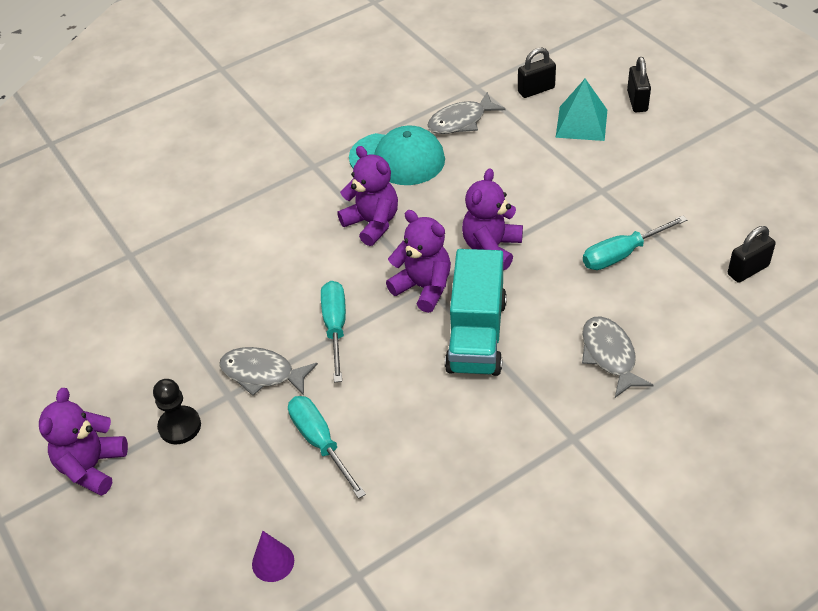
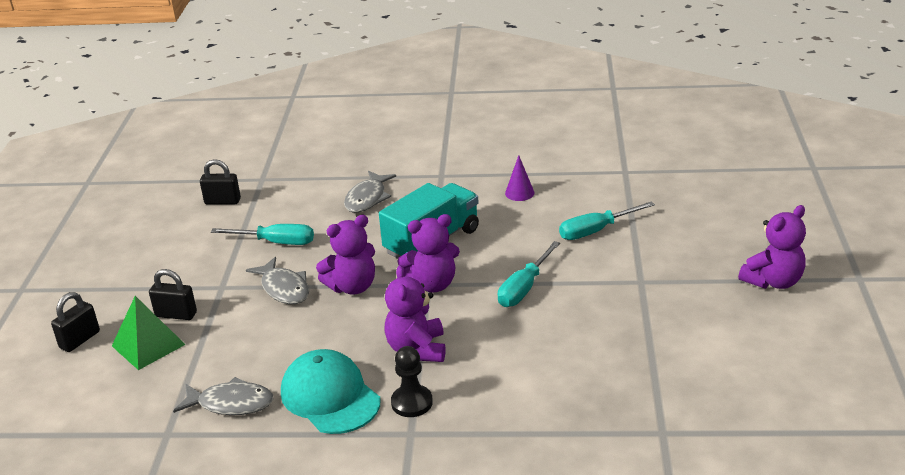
camera: 145 degrees left, 15 degrees down
(180, 426) = (691, 278): black pawn -> black pawn (412, 402)
(262, 373) = (605, 283): grey fish -> grey fish (284, 288)
(273, 562) = (671, 193): purple cone -> purple cone (519, 193)
(320, 442) = (596, 231): turquoise screwdriver -> turquoise screwdriver turned 60 degrees clockwise
(423, 287) = (432, 284): purple teddy bear -> purple teddy bear turned 90 degrees counterclockwise
(536, 90) = (128, 398): black padlock -> black padlock (176, 315)
(581, 123) = (148, 345): turquoise pyramid -> green pyramid

